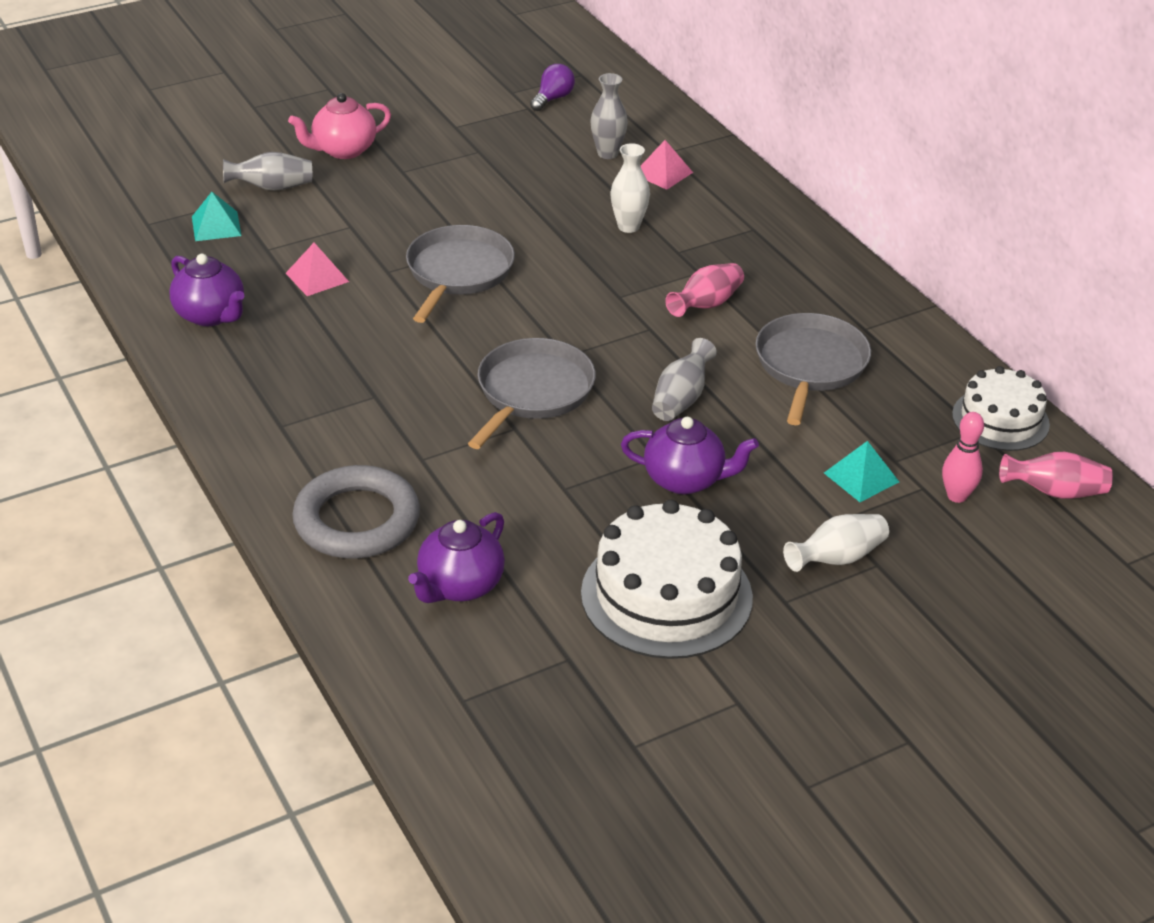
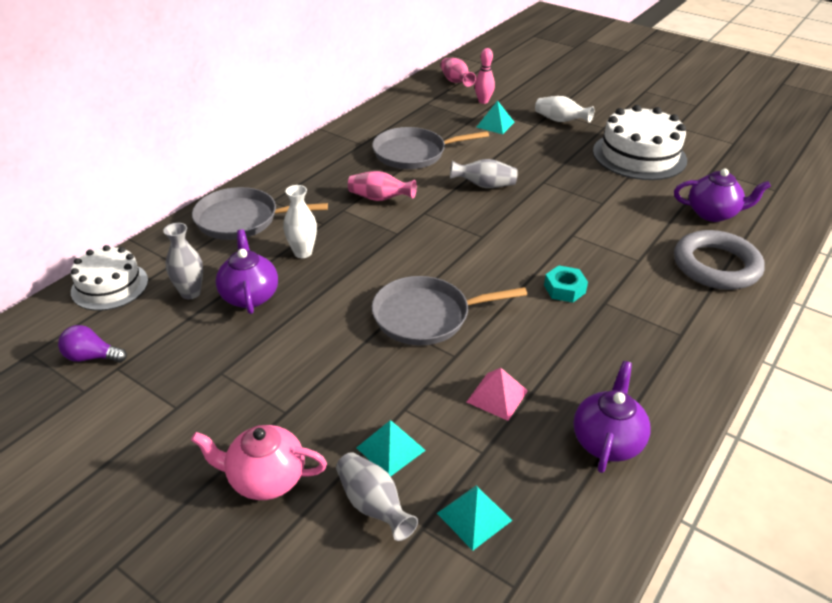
camera: 115 degrees left, 0 degrees up
(316, 208) = (390, 448): none -> turquoise pyramid
(343, 150) = (265, 479): pink teapot -> pink teapot turned 150 degrees clockwise
(421, 377) = (564, 289): none -> turquoise nut
(532, 392) = (531, 238): grey pan -> grey pan (241, 219)
(662, 173) = (211, 257): pink pyramid -> none
(685, 480) = (552, 169): purple teapot -> purple teapot (249, 296)
(1000, 419) = (412, 99): white cake -> white cake (110, 286)

